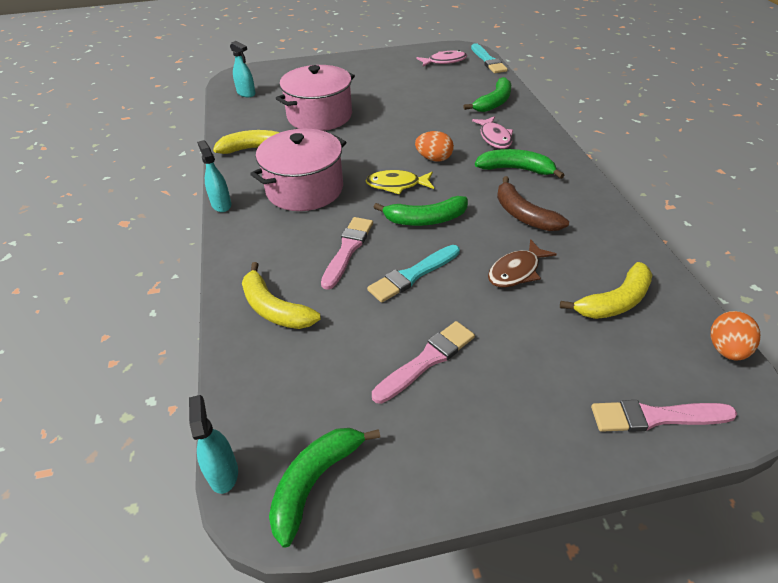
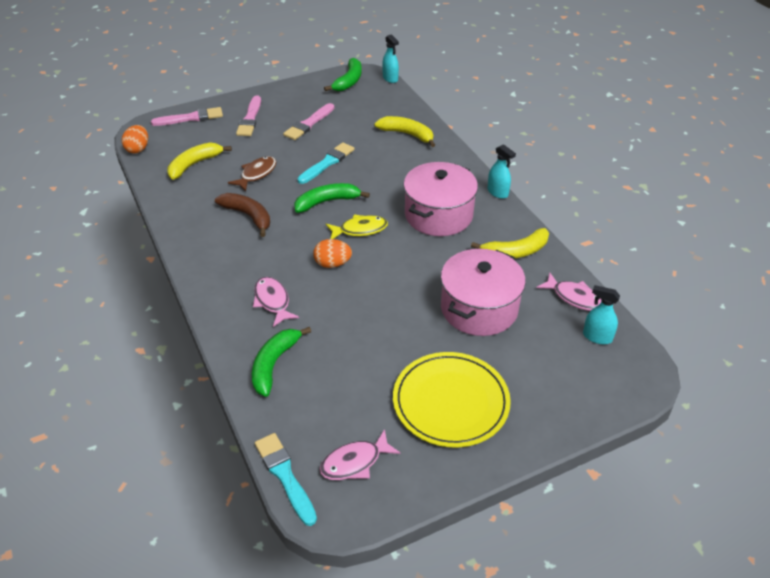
camera: 165 degrees right, 0 degrees up
(238, 114) = (574, 297): none -> pink fish
(348, 250) = (378, 172): pink brush -> pink brush (250, 119)
(373, 76) = (450, 402): none -> yellow plate
(516, 169) = (251, 261): green banana -> none

